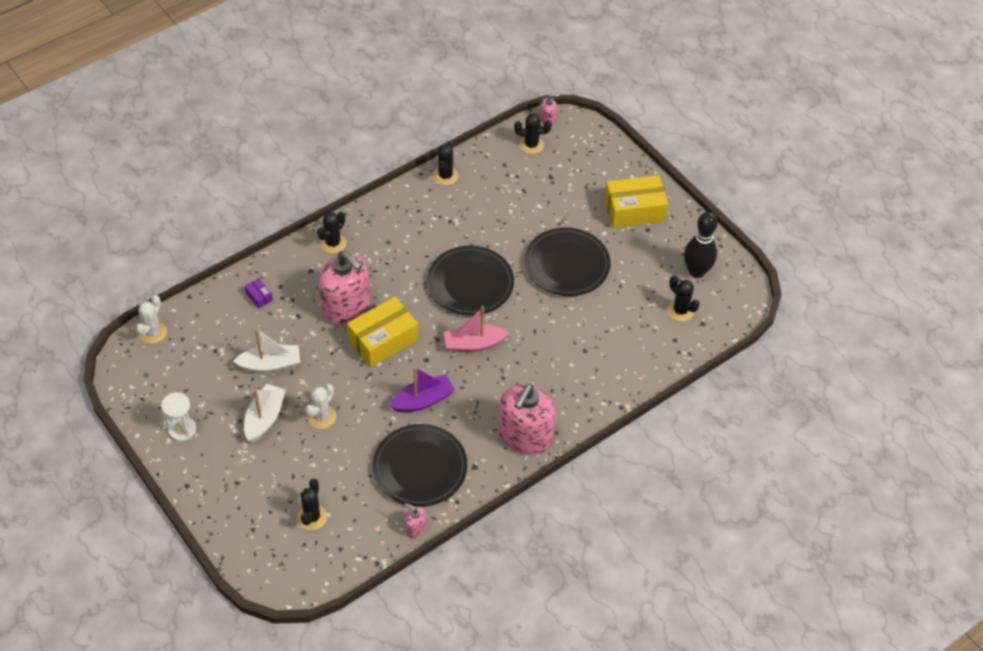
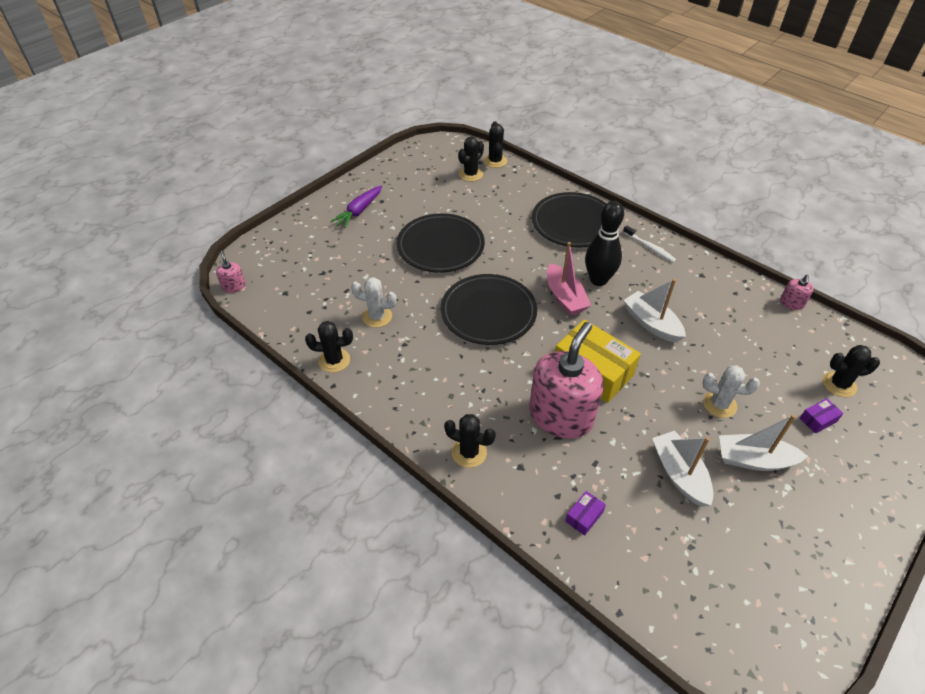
camera: 100 degrees left, 5 degrees down
(153, 332) = (703, 645): white cactus -> white cactus (377, 317)
(182, 430) = (825, 549): white hourglass -> none
(283, 481) = (818, 420): none -> purple box
(420, 468) = (728, 312): black plate -> black plate (573, 223)
(423, 400) = (651, 323): purple boat -> white boat
(525, 436) = (649, 247): pink soap dispenser -> white toothbrush
(531, 145) = (276, 294): black cactus -> black cactus (495, 161)
(634, 210) = (359, 211): yellow box -> purple carrot
(696, 271) = (424, 169): black bowling pin -> black bowling pin (598, 280)

